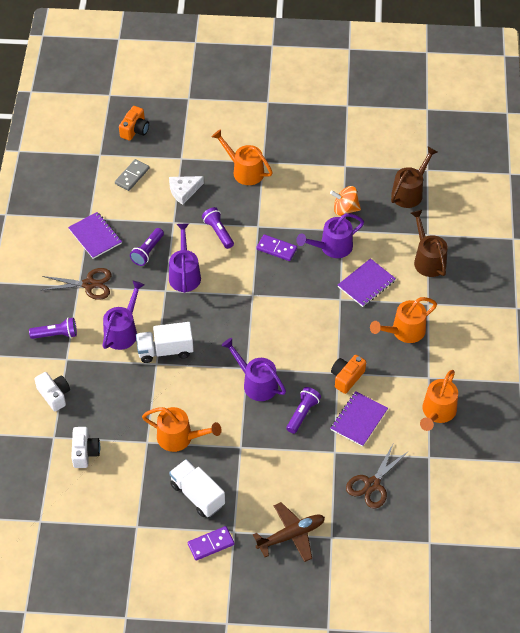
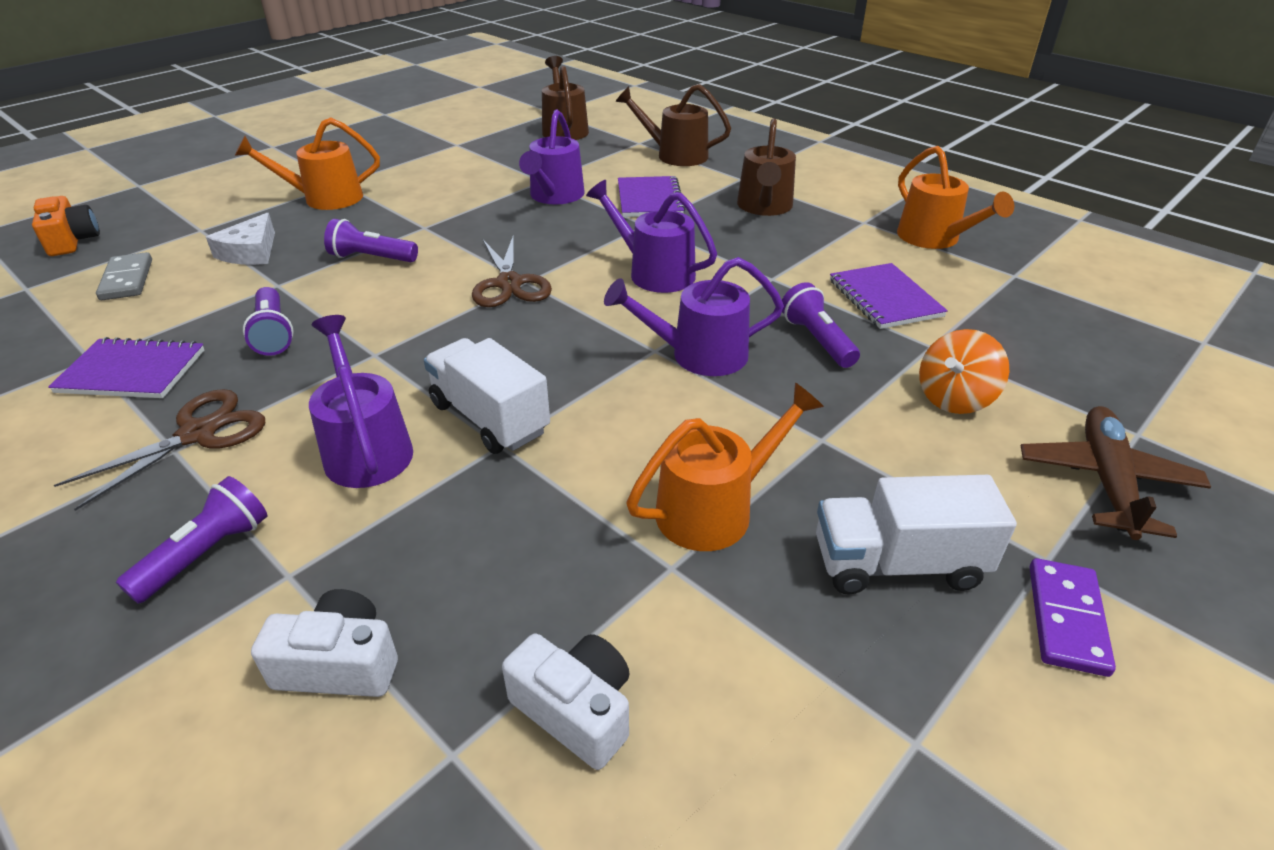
camera: 50 degrees left, 15 degrees down
(165, 350) = (489, 418): white truck -> white truck turned 105 degrees clockwise
(184, 274) = (381, 320): purple watering can -> purple watering can (653, 272)
(276, 249) = (485, 230): purple domino -> none
(345, 209) = (515, 167): orange spinning top -> orange spinning top (954, 398)
(347, 377) = (790, 275): orange camera -> none
(372, 484) = (1035, 341): brown scissors -> brown scissors (509, 284)
(404, 331) = (764, 207): orange watering can -> brown watering can

